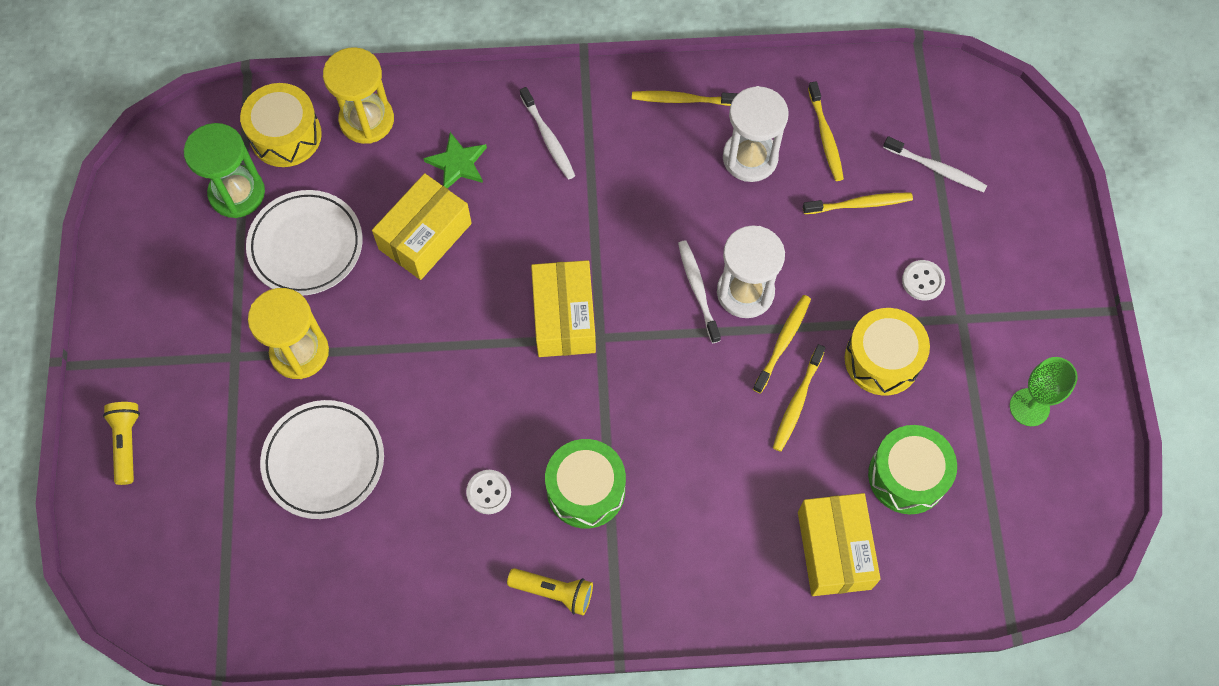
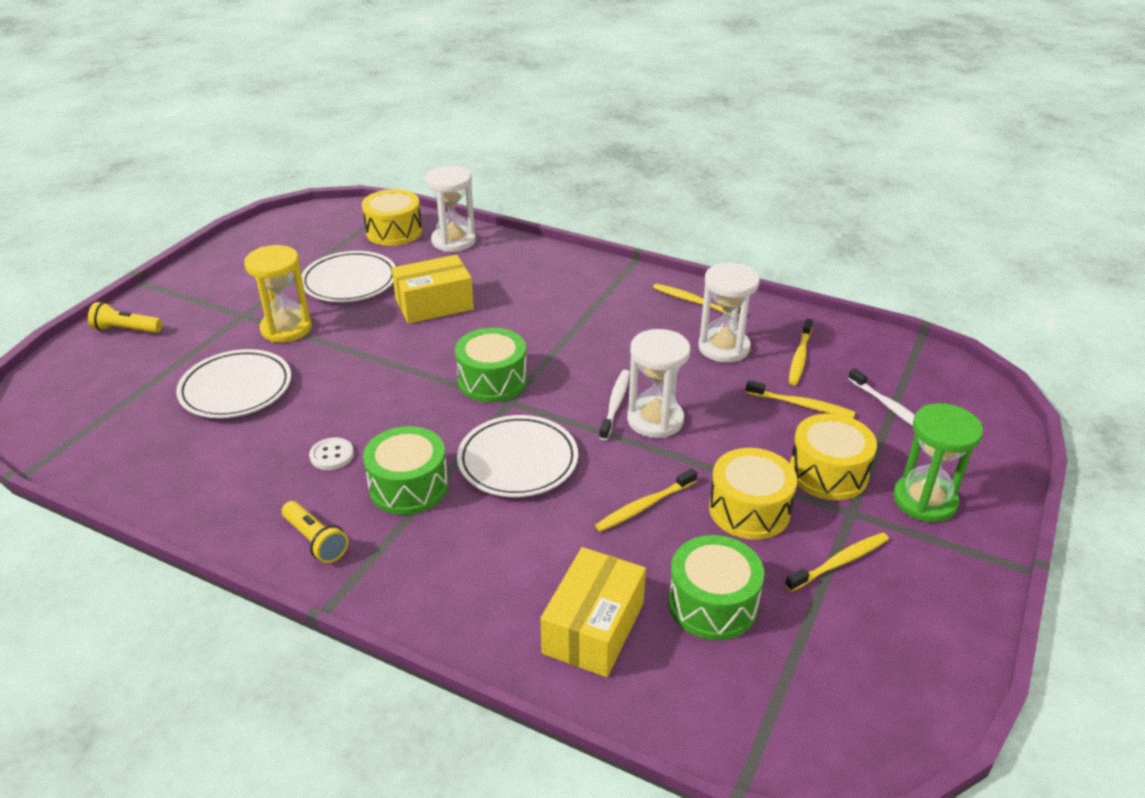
camera: 30 degrees right, 30 degrees down
(127, 443) = (126, 329): yellow flashlight -> yellow flashlight turned 105 degrees counterclockwise
(237, 193) = (334, 245): green hourglass -> green hourglass (924, 500)
(367, 120) = (453, 241): yellow hourglass -> white hourglass
(457, 163) = (494, 279): green star -> none
(548, 138) = (571, 288): white toothbrush -> none
(564, 317) = (492, 380): yellow box -> green drum
(659, 408) = (518, 461): none -> white plate
(783, 342) = (663, 463): yellow toothbrush -> yellow toothbrush (839, 562)
(922, 281) = (828, 473): white button -> yellow drum
(1029, 407) = (883, 606): green goblet -> none

